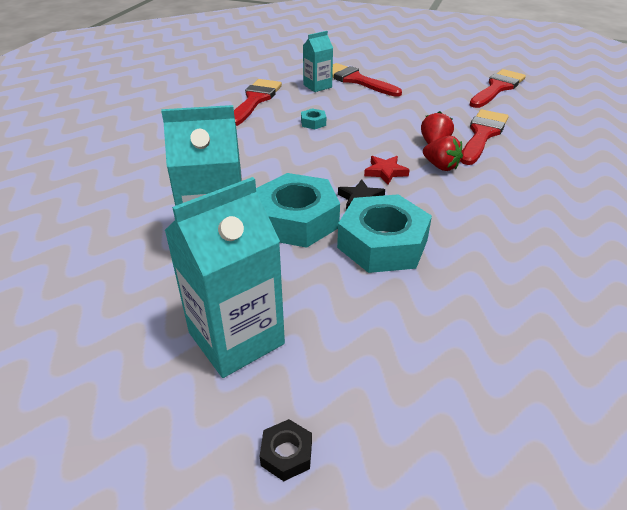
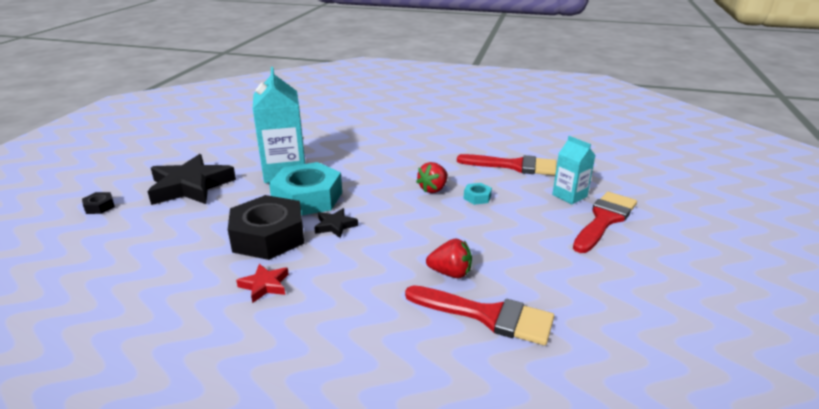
camera: 85 degrees right, 10 degrees down
(236, 338) = (190, 186): turquoise carton -> black star
(382, 243) = (268, 236): turquoise nut -> black nut
(385, 172) = (383, 239): red star -> red star (265, 285)
(441, 166) = (398, 275): red strawberry -> red strawberry (433, 189)
(497, 88) = (668, 351): red brush -> none

